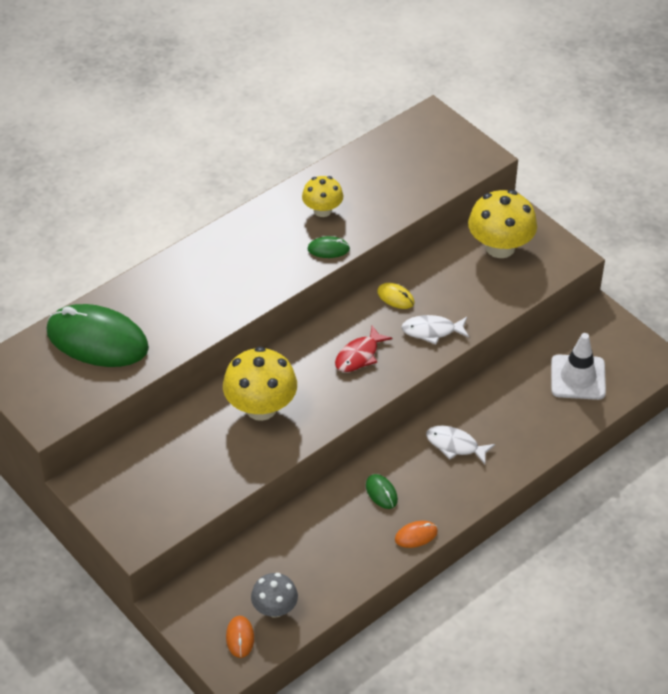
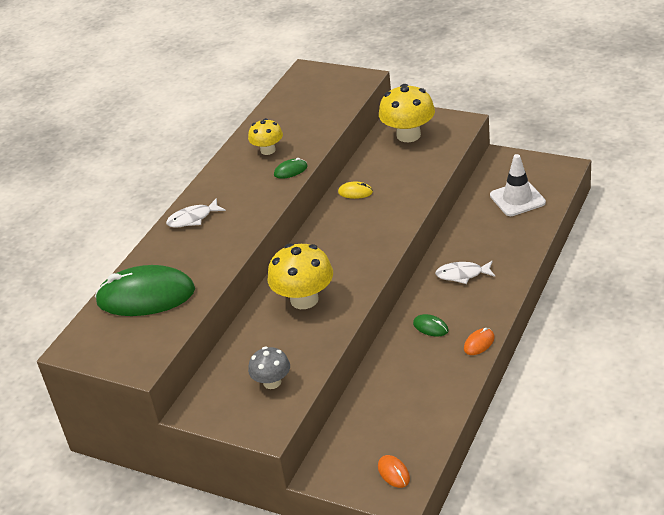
camera: 20 degrees left, 10 degrees down
(275, 608) = (406, 440): grey mushroom -> grey mushroom (272, 382)
(359, 355) = (356, 237): red fish -> none
(432, 331) = (399, 201): white fish -> white fish (193, 219)

